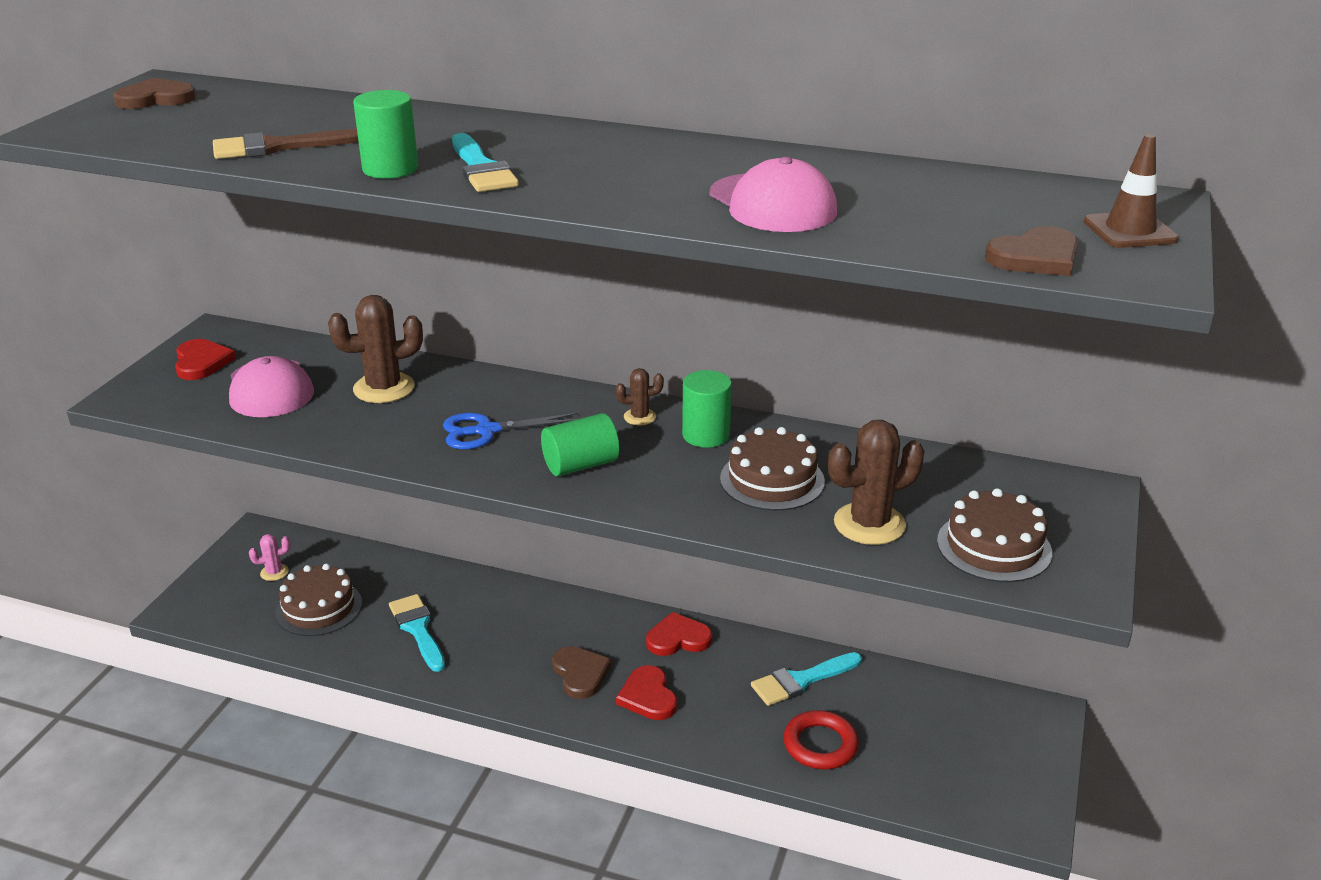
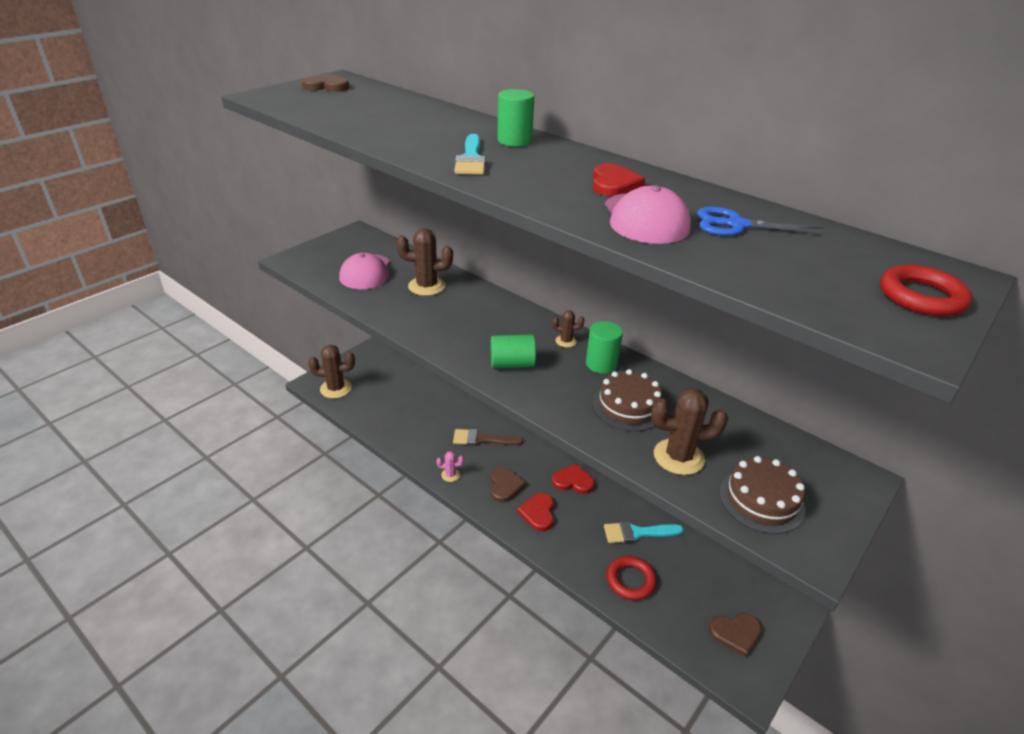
camera: 20 degrees right, 5 degrees up
(201, 362) = (340, 248): red heart -> red heart (614, 184)
(226, 608) = (336, 388): none -> brown cactus
(274, 572) = (369, 375): pink cactus -> pink cactus (450, 475)
(277, 147) = (364, 125): brown brush -> brown brush (482, 439)
(319, 608) = (382, 402): brown cake -> none
(390, 169) = (416, 149): green cylinder -> green cylinder (514, 141)
(418, 629) = (428, 430): turquoise brush -> none
(487, 431) = (469, 327): blue scissors -> blue scissors (736, 225)
(1035, 257) = (824, 302): brown heart -> brown heart (735, 633)
(1129, 231) = (921, 297): brown traffic cone -> red ring

